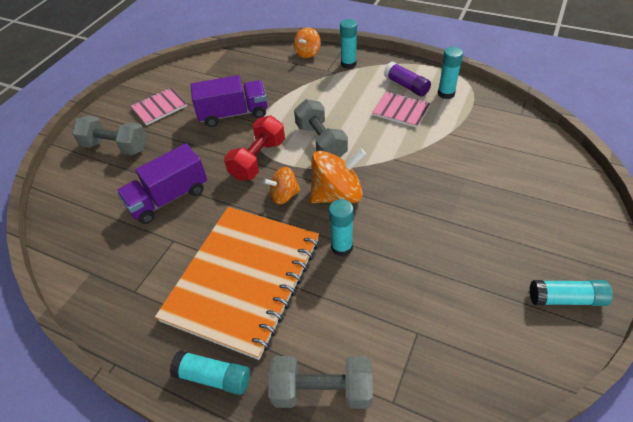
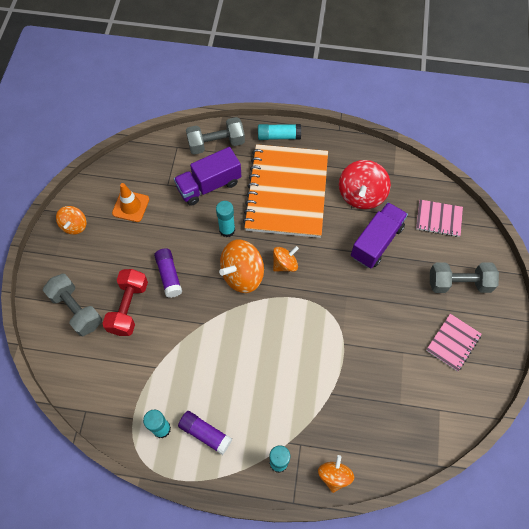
camera: 160 degrees right, 15 degrees up
(149, 254) = (361, 195): none -> red spinning top
(233, 114) = (372, 349): purple truck -> purple truck (209, 185)
(258, 159) = (322, 296): red dumbbell -> red dumbbell (128, 307)
(321, 142) = (273, 330): grey dumbbell -> grey dumbbell (76, 310)
(401, 111) = (205, 390): pink notebook -> pink notebook (438, 219)
(427, 209) = (169, 276): none -> purple glue stick
(478, 310) = (131, 206): none -> orange traffic cone
(566, 299) = (74, 226): turquoise glue stick -> orange spinning top

